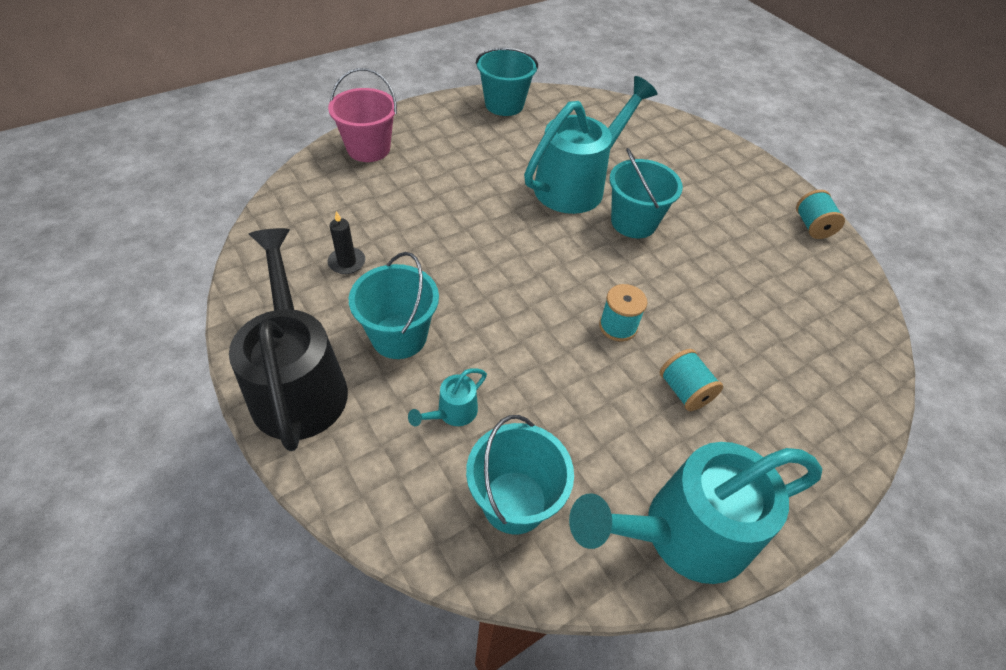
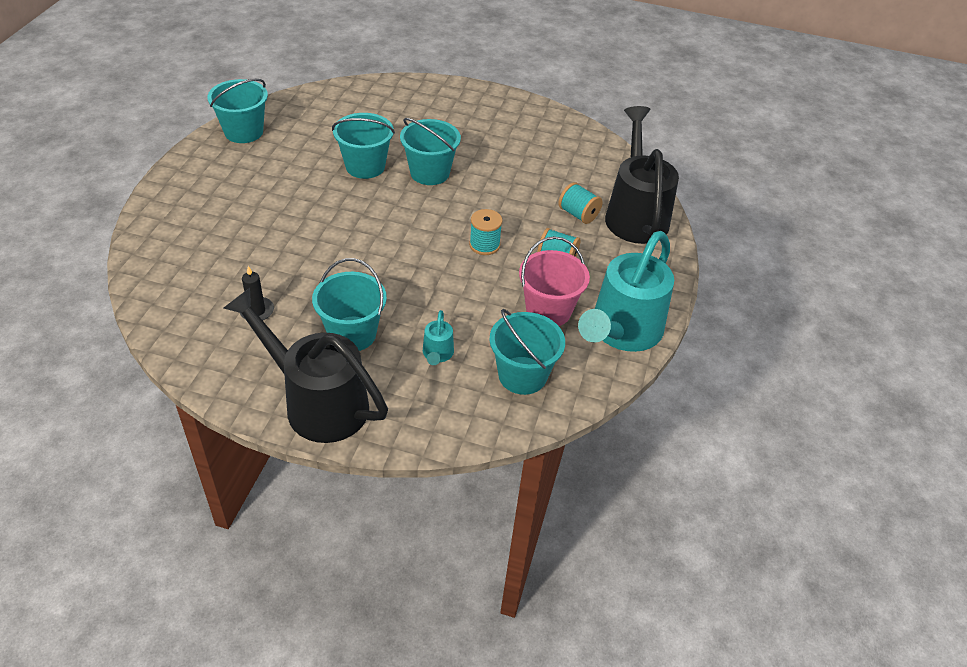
camera: 40 degrees left, 5 degrees down
(368, 149) = (170, 222): pink bucket -> pink bucket (548, 310)
(577, 184) = (365, 166): turquoise watering can -> turquoise bucket
(812, 226) = (541, 117): turquoise spool -> turquoise spool (578, 214)
(835, 396) = (635, 214): none -> black watering can

